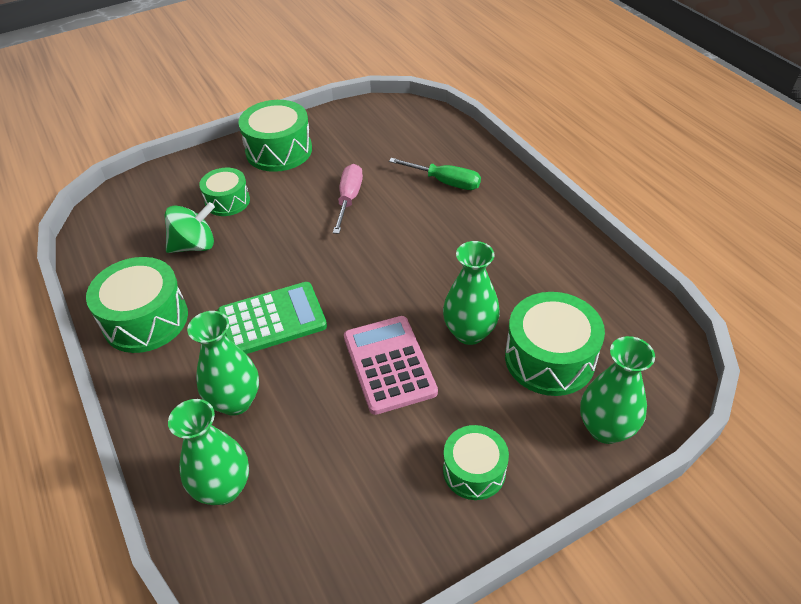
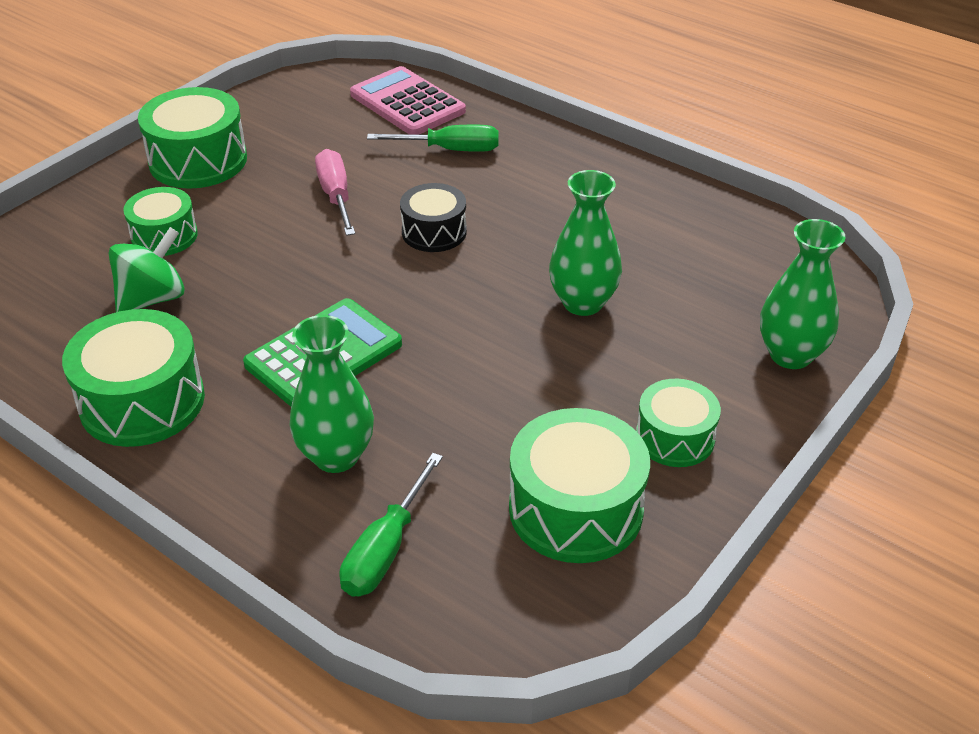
camera: 25 degrees left, 5 degrees down
(223, 488) = (385, 550): green vase -> green screwdriver
(389, 364) = (507, 361): pink calculator -> pink calculator (407, 103)
(397, 245) = (434, 232): none -> black drum
(549, 358) = (690, 304): green drum -> green drum (575, 509)

